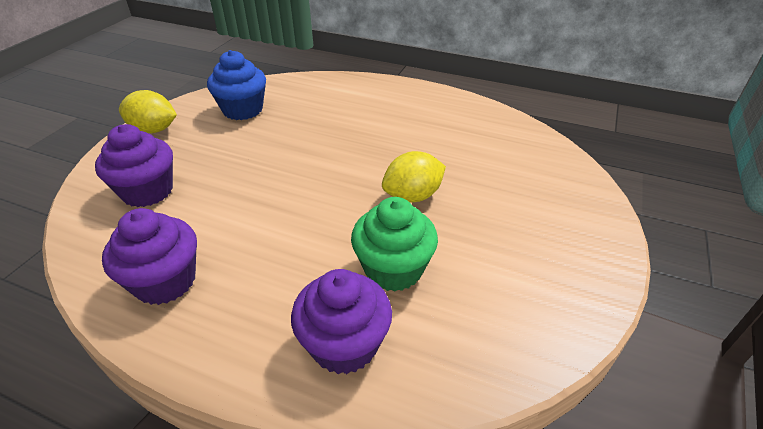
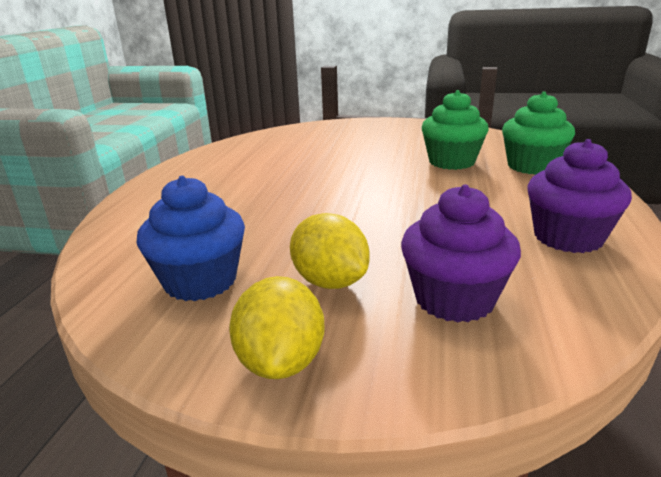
camera: 100 degrees left, 15 degrees down
(344, 344) = (532, 166): purple cupcake -> green cupcake
(412, 196) = (361, 164): yellow lemon -> yellow lemon (330, 282)

